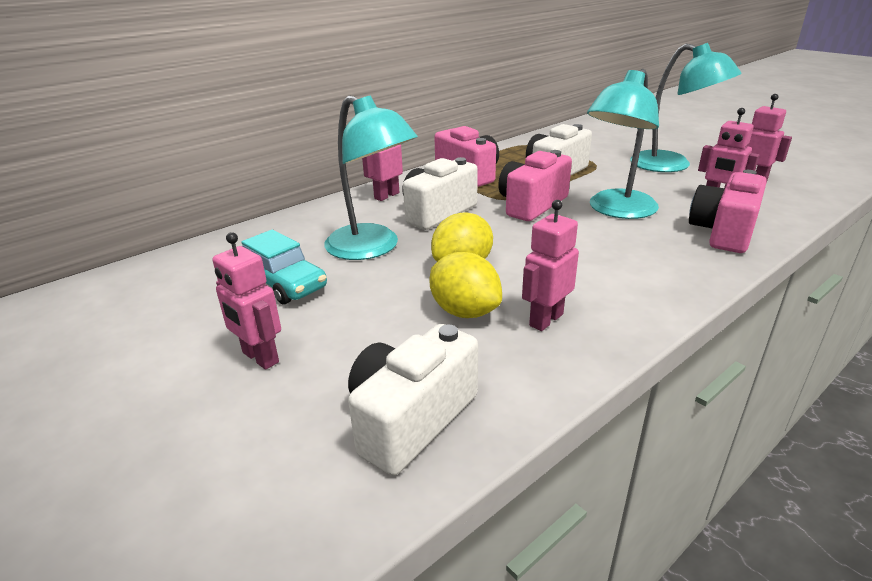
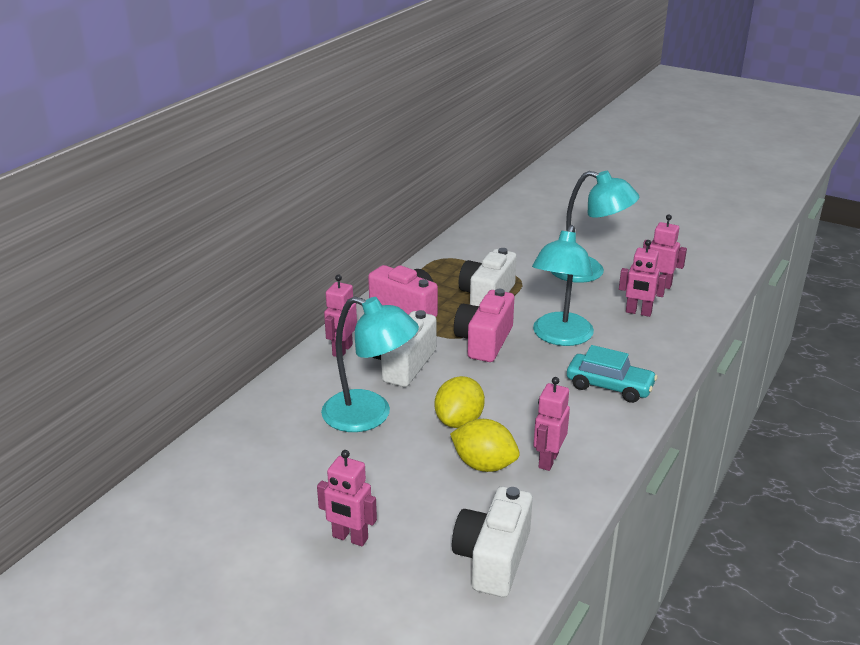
camera: 20 degrees left, 0 degrees up
(283, 283) = (315, 467): turquoise car -> turquoise car (609, 386)
(723, 232) = (651, 349): pink camera -> none

